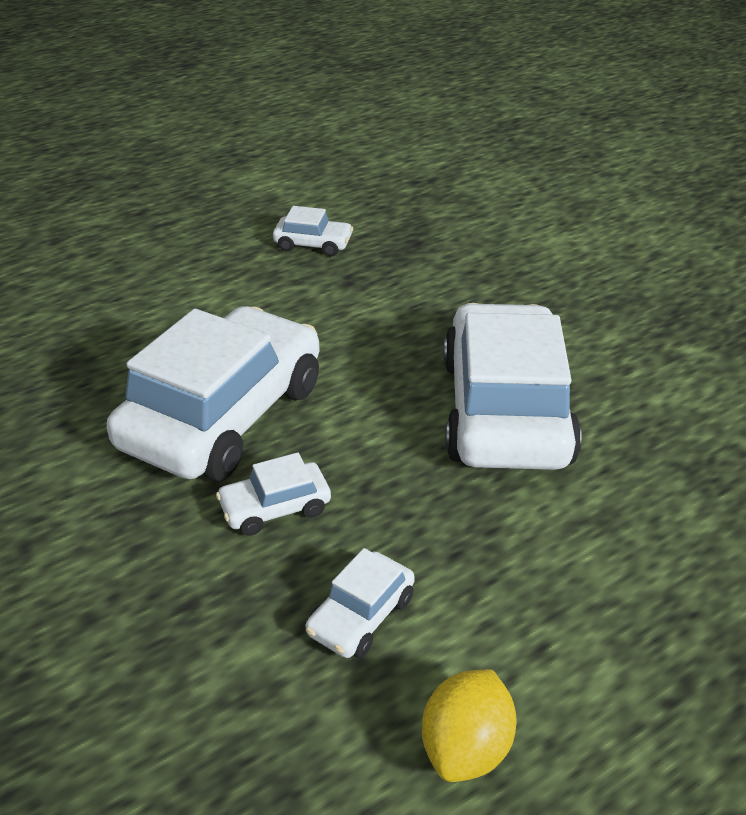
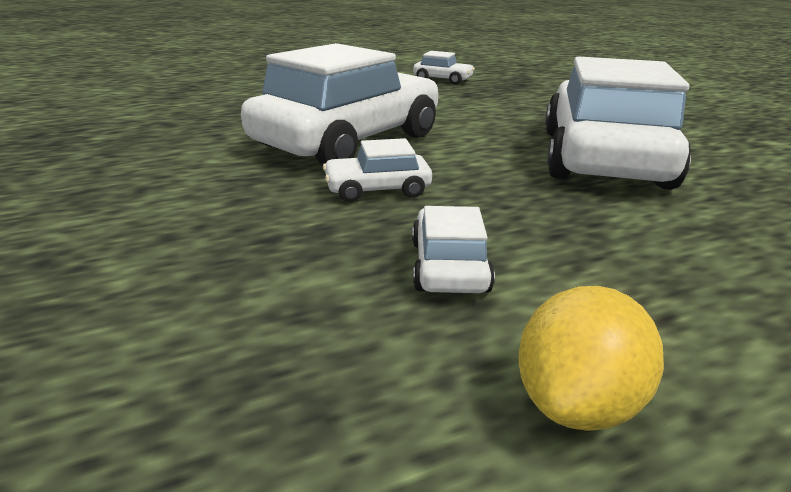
camera: 10 degrees right, 10 degrees down
(361, 615) = (449, 266): white car -> white car turned 135 degrees clockwise

